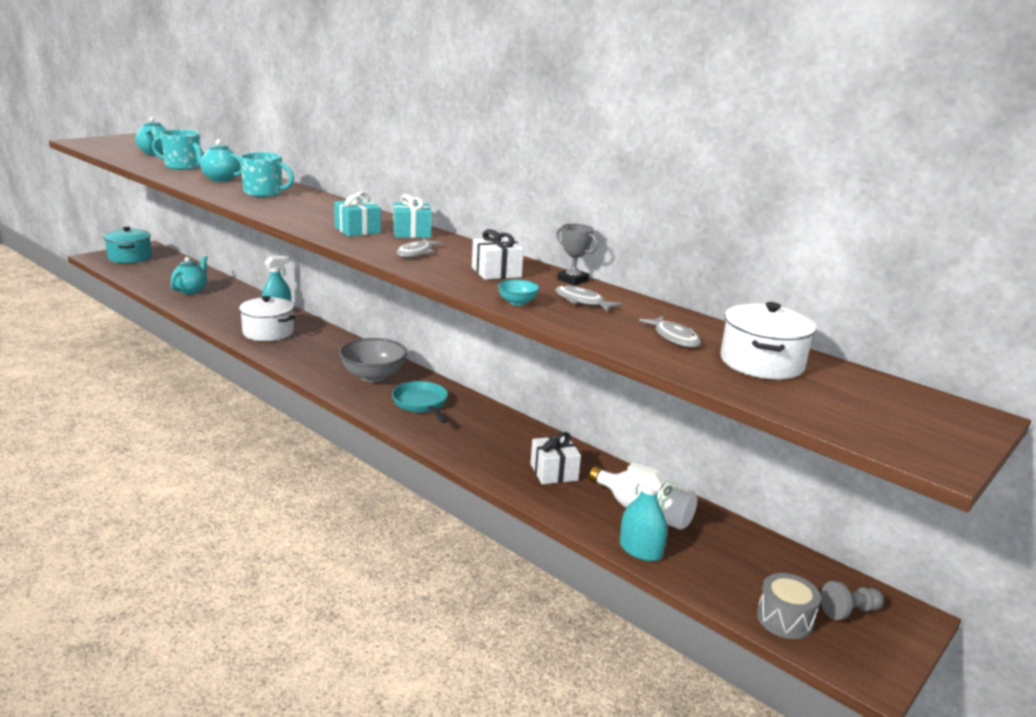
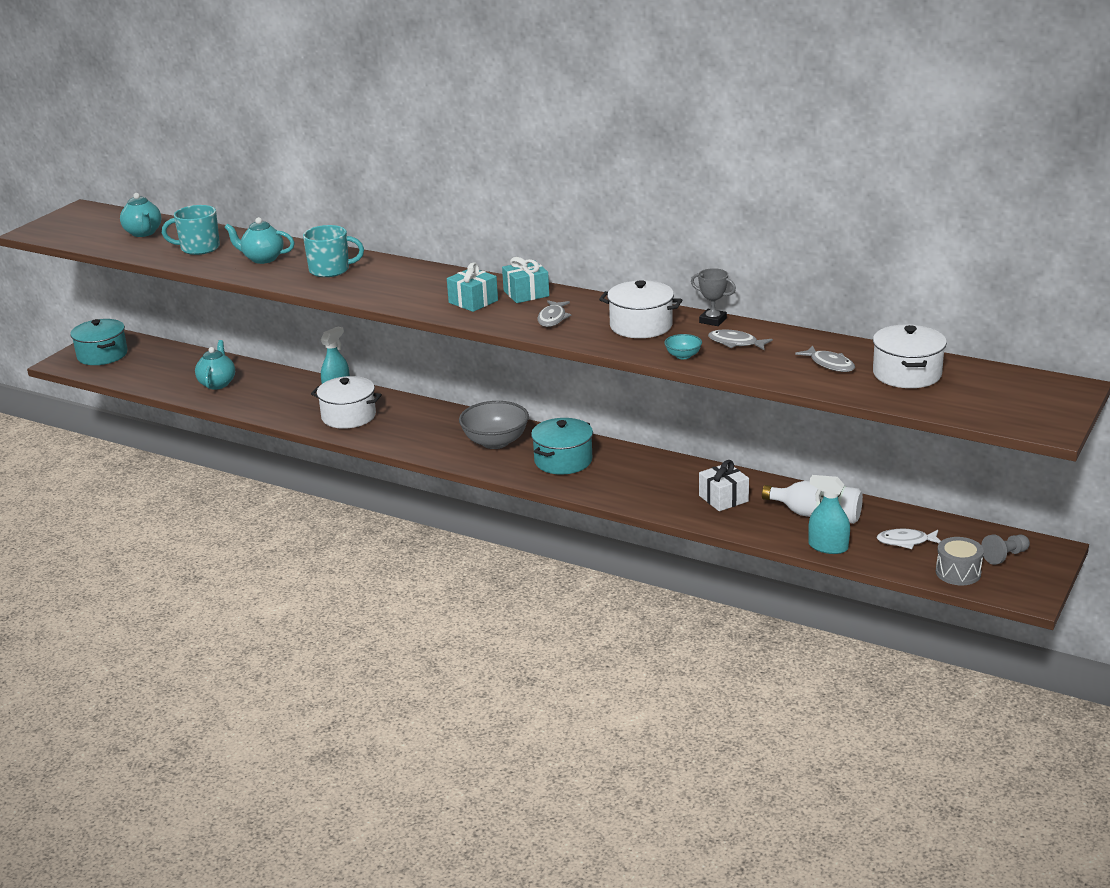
camera: 10 degrees left, 5 degrees up
(421, 404) = (563, 461): turquoise pan -> turquoise pot
(496, 272) = (641, 326): white gift -> white pot
(733, 564) = (906, 541): none -> white fish

